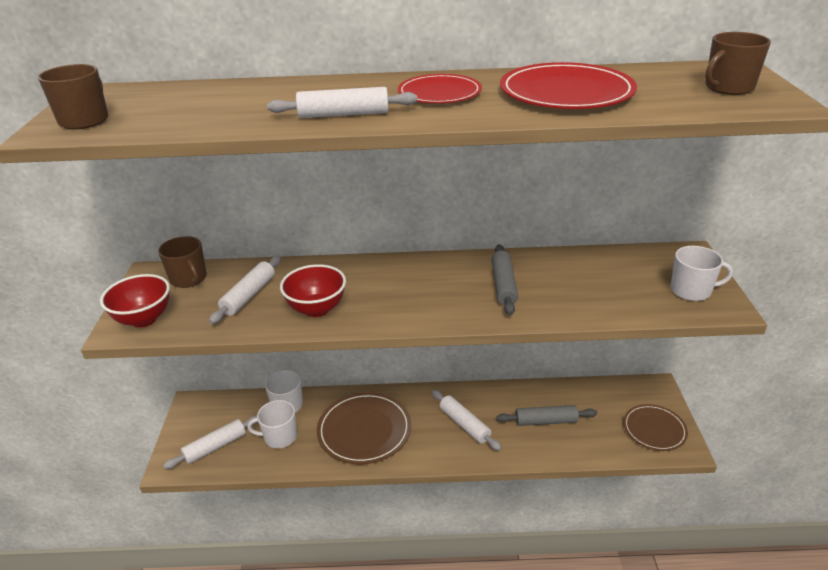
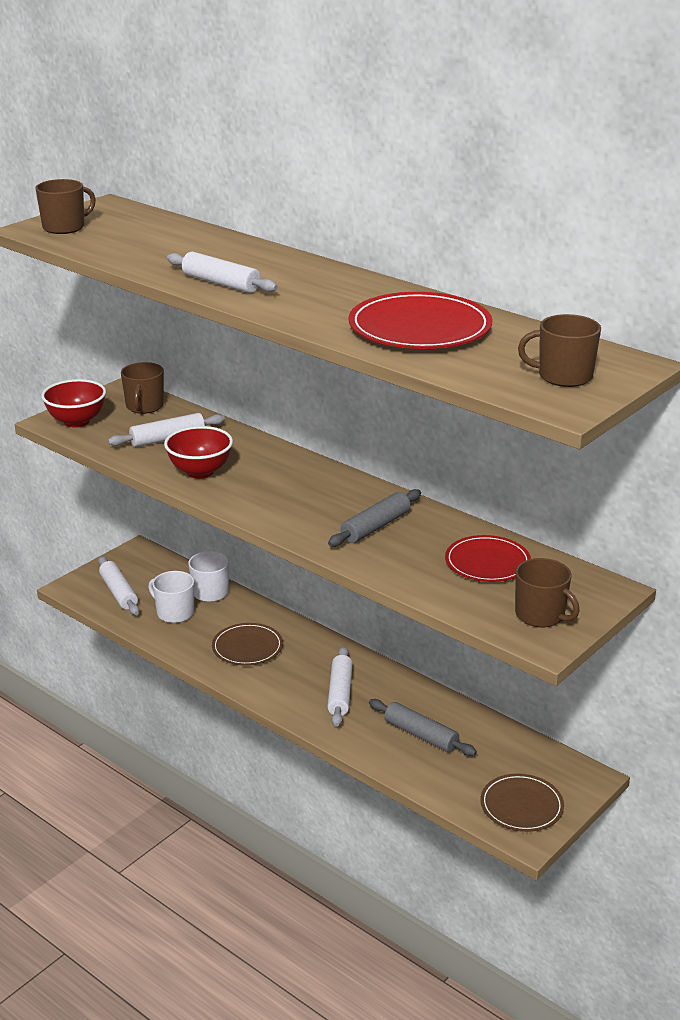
camera: 40 degrees right, 5 degrees down
(215, 447) = (118, 592): white rolling pin -> white rolling pin turned 60 degrees clockwise
(364, 430) = (247, 647): brown plate -> brown plate, size x0.64
(439, 93) = (325, 291): red plate -> red plate (487, 562)
(691, 290) = (541, 615): white mug -> brown mug

